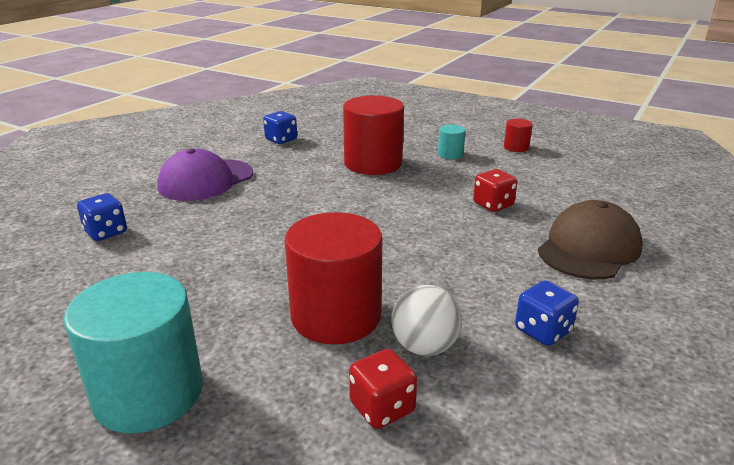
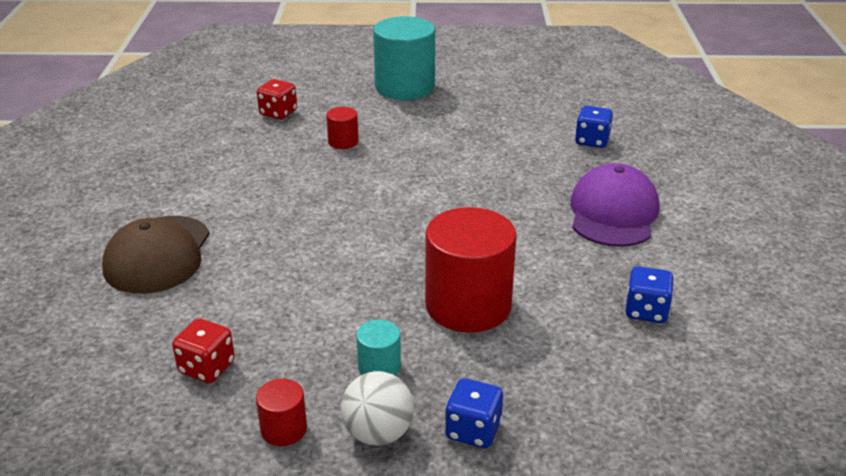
camera: 150 degrees right, 5 degrees up
(336, 316) = (343, 142): red cylinder -> red cylinder, size x0.46
(424, 347) = (271, 142): white ball -> white ball (378, 433)
(493, 205) = (273, 281): red dice -> red dice (207, 368)
(542, 331) = (194, 172): blue dice -> blue dice (473, 430)

